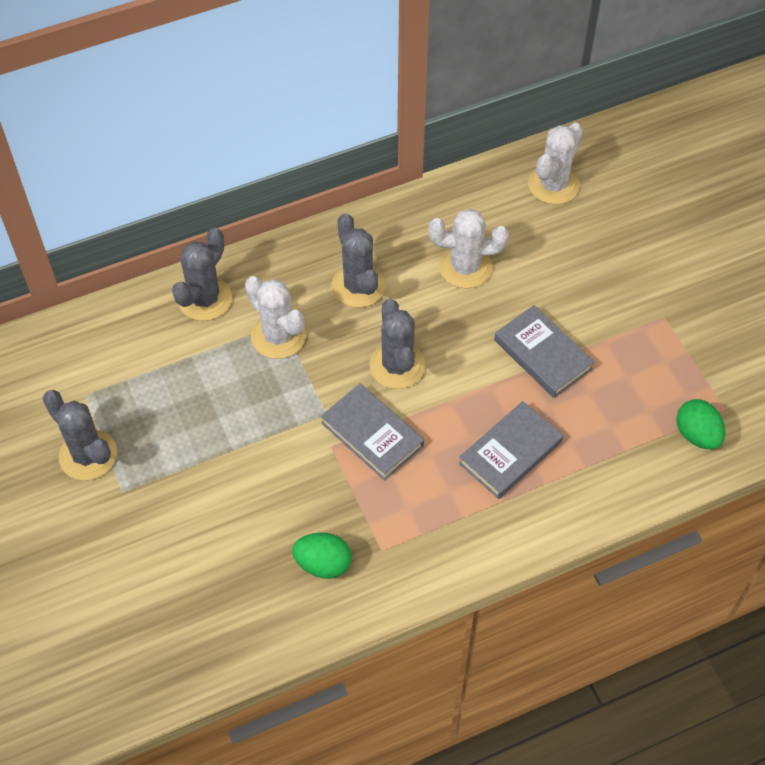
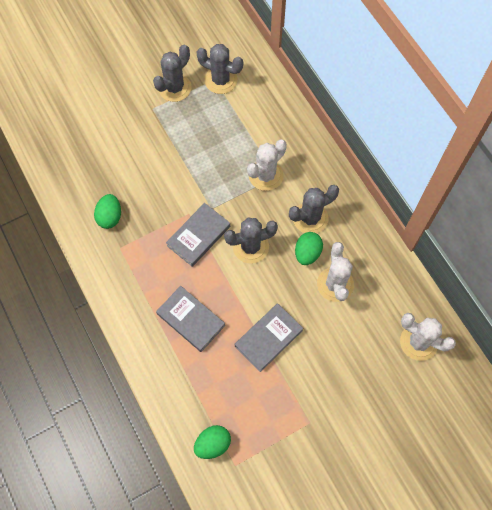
camera: 85 degrees right, 10 degrees up
(205, 299) = (289, 131): grey cactus -> grey cactus (220, 80)
(414, 295) = (307, 253): none -> green egg

